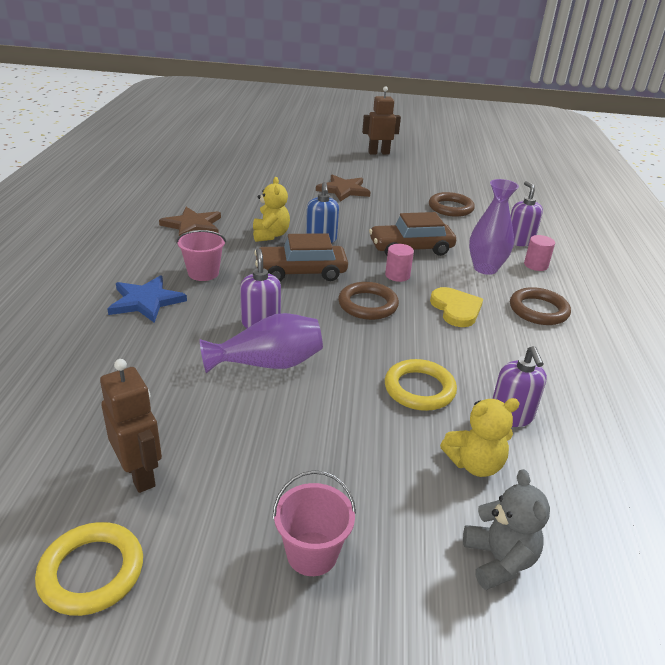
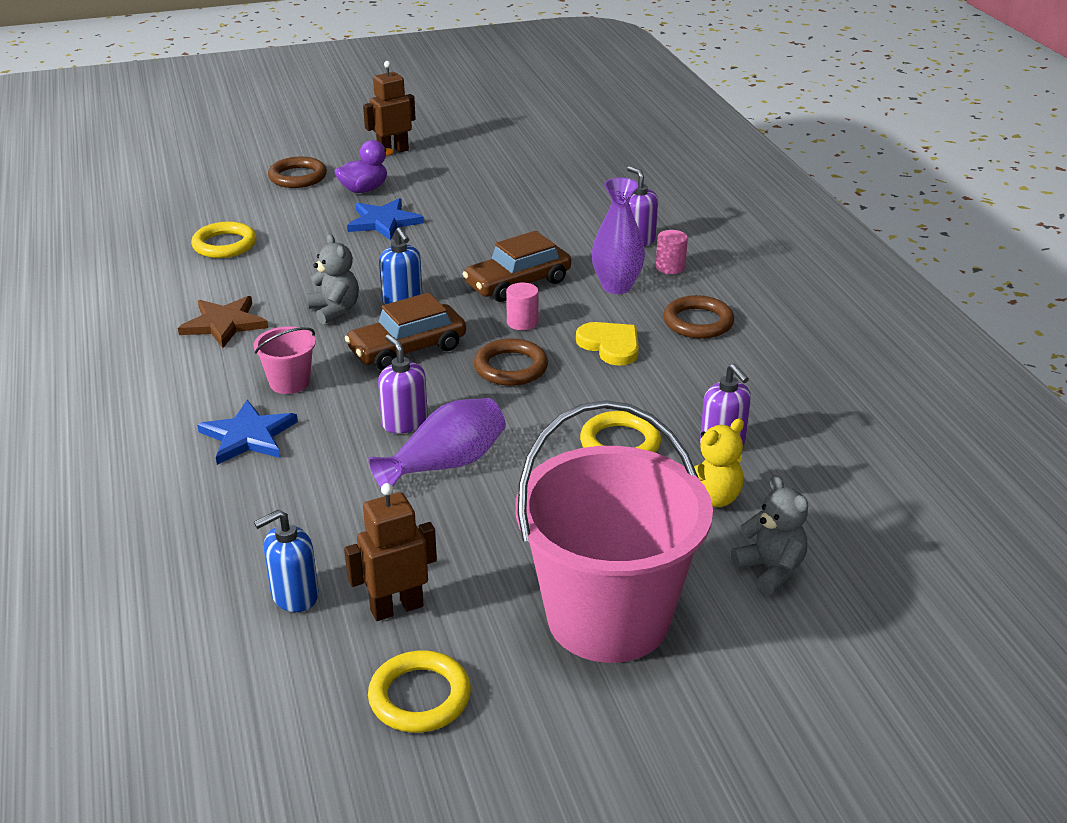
camera: 20 degrees left, 0 degrees up
(73, 434) = (294, 595): none -> blue soap dispenser
(140, 474) = (396, 608): brown robot -> brown robot turned 60 degrees counterclockwise
(232, 181) = (224, 245): none -> yellow ring
(270, 235) = (335, 310): yellow teddy bear -> grey teddy bear
(312, 553) = (608, 617): pink bucket -> pink bucket, size x2.43
(343, 190) = (383, 222): brown star -> blue star
(344, 169) = (364, 189): none -> purple duck
(450, 208) = (534, 214): brown ring -> brown ring (298, 177)

